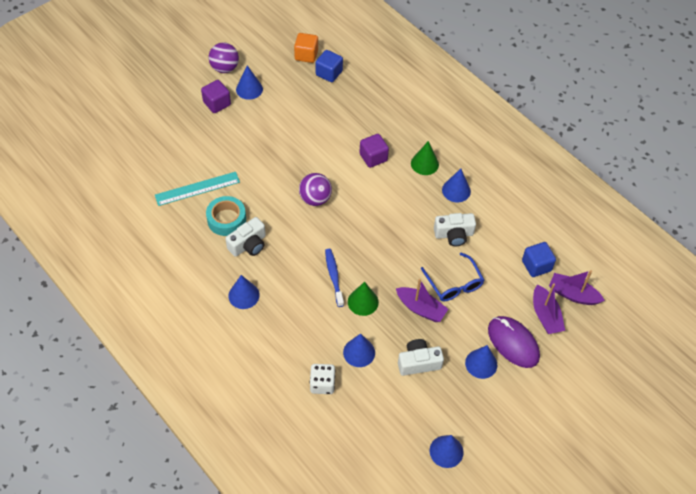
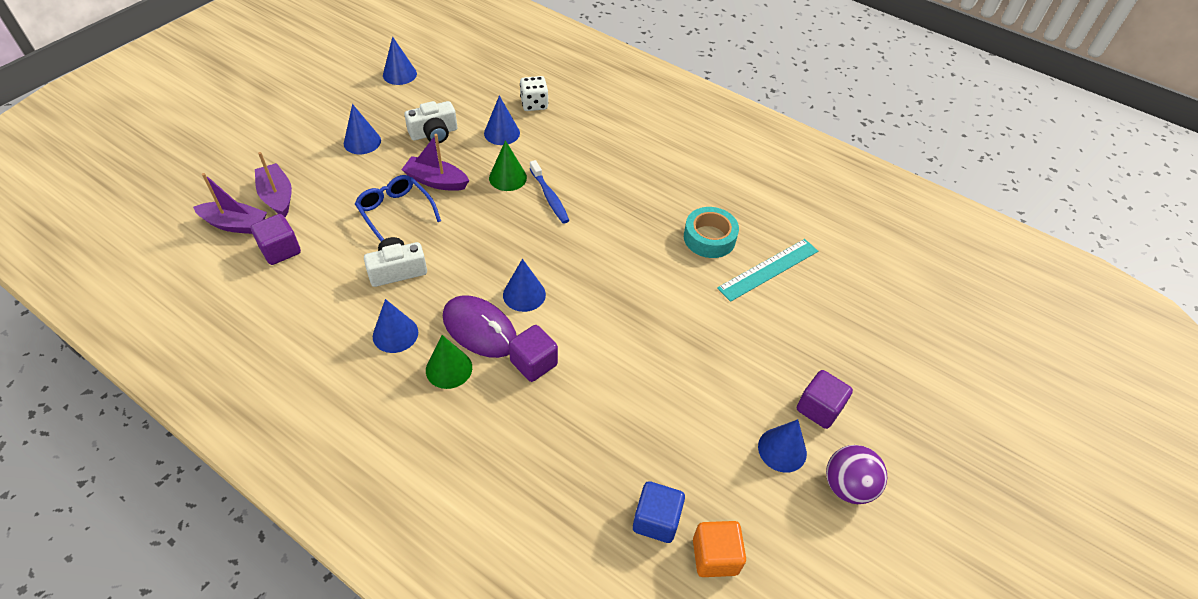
camera: 165 degrees right, 5 degrees down
(244, 295) = (648, 164): blue cone -> blue cone (524, 294)
(248, 245) = (667, 214): white camera -> none
(315, 199) = (603, 284): purple ball -> none
(513, 343) = (322, 165): purple mouse -> purple mouse (480, 329)
(536, 266) = (280, 250): blue cube -> purple cube

